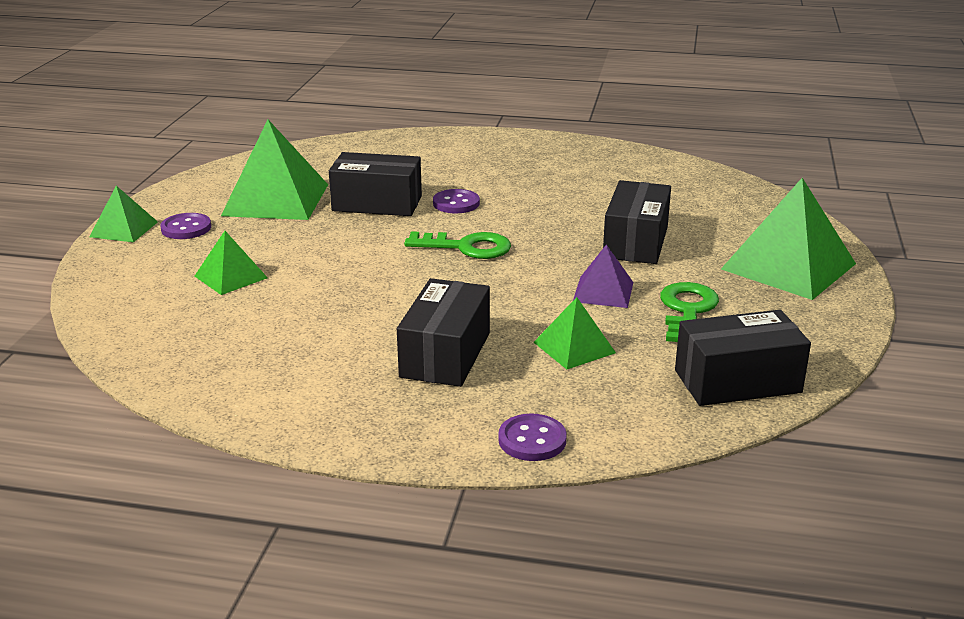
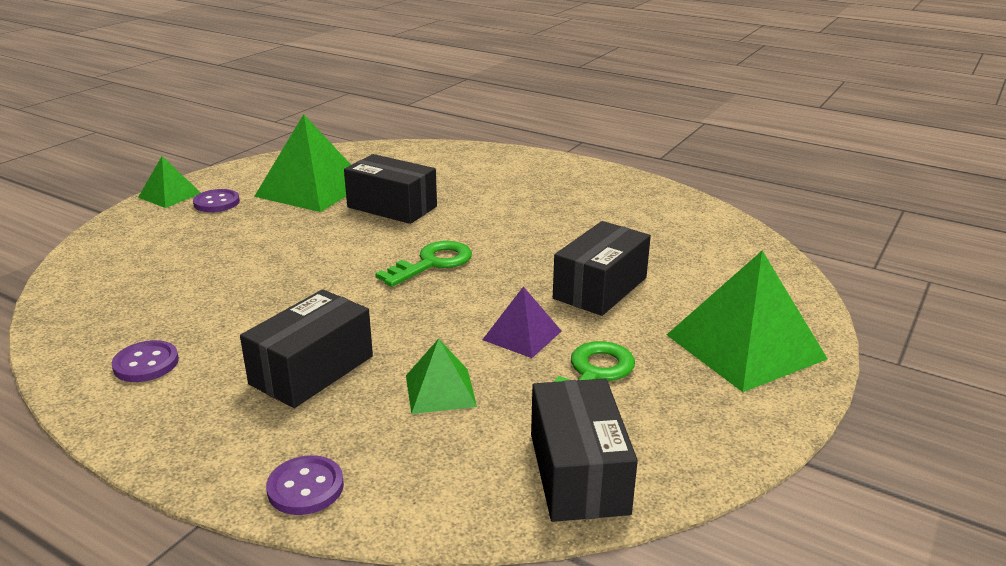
camera: 20 degrees right, 0 degrees up
(231, 277) = (207, 253): green pyramid -> none
(456, 203) = (461, 218): purple button -> purple button (146, 363)
(467, 247) = (432, 263): green key -> green key turned 75 degrees counterclockwise
(737, 381) = (578, 473): black box -> black box turned 75 degrees clockwise

